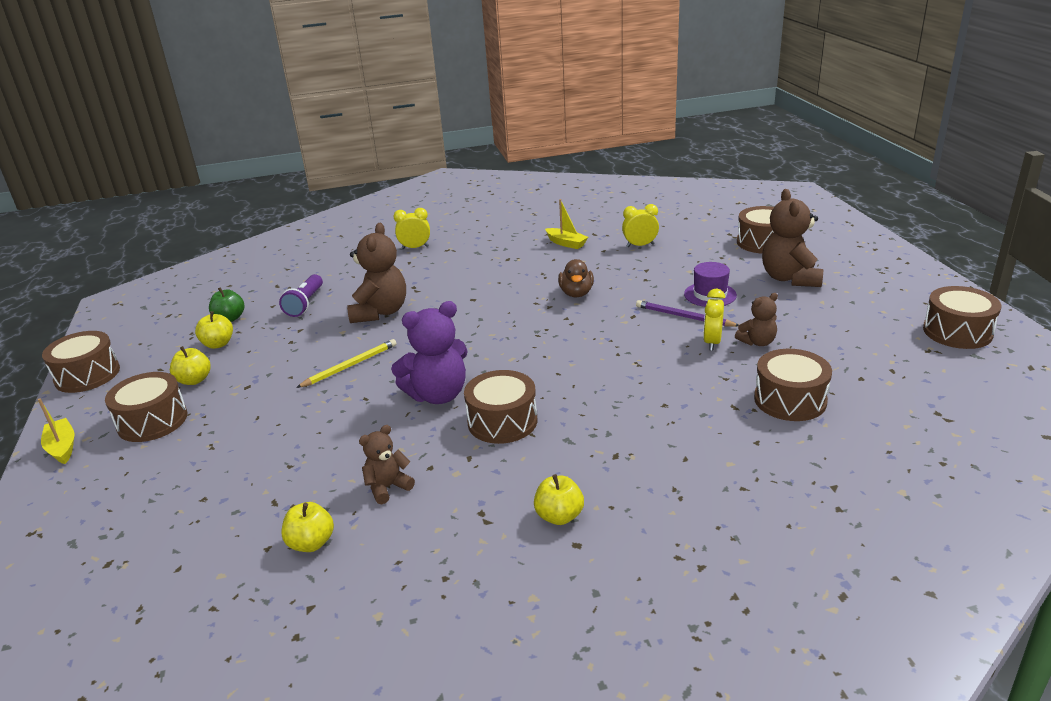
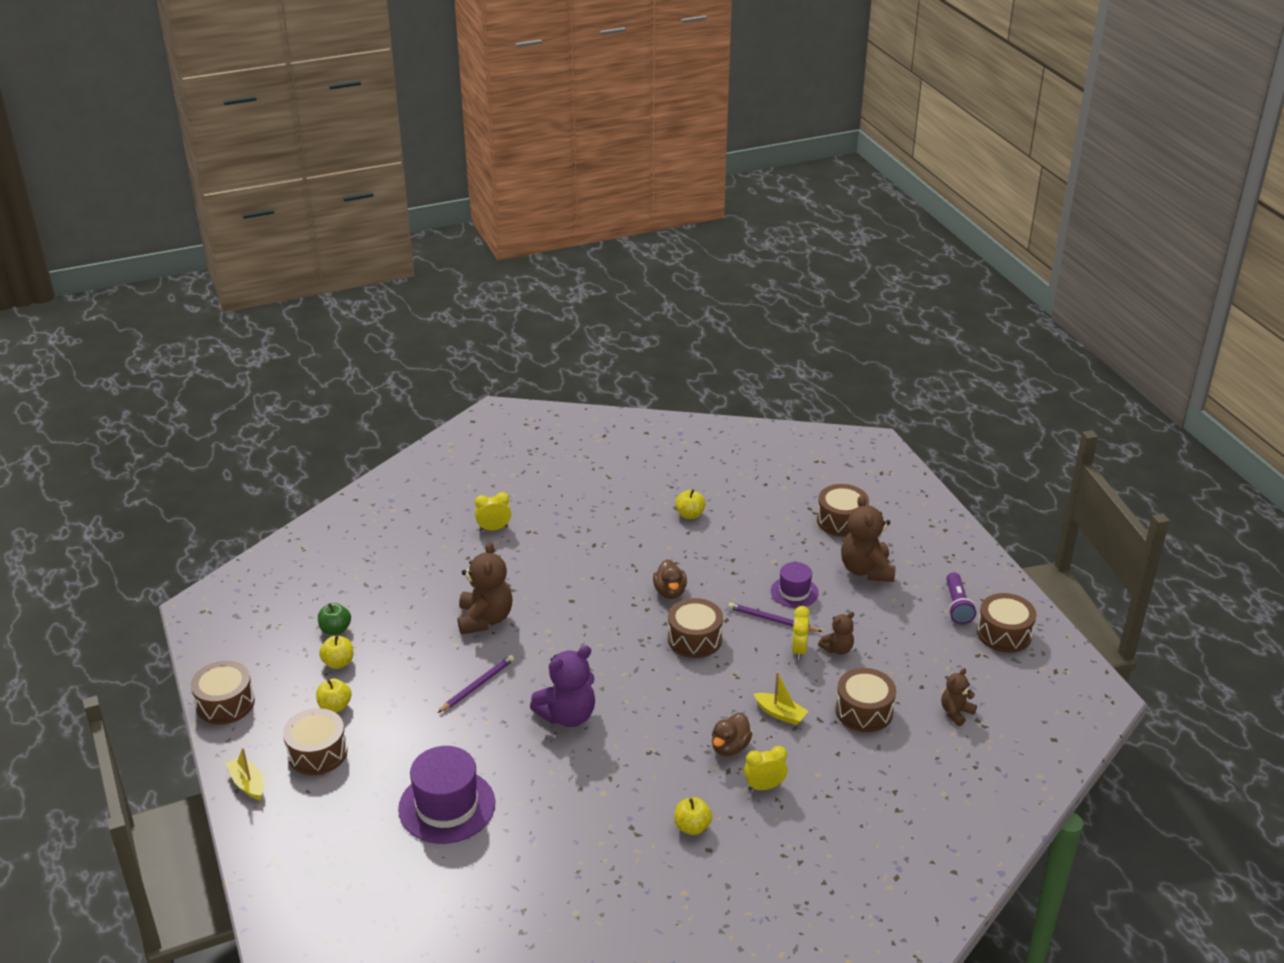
camera: 10 degrees left, 5 degrees up
(266, 479) = (447, 806): none -> purple hat
(305, 304) = (405, 609): purple flashlight -> purple flashlight (957, 606)
(311, 543) = (505, 860): yellow apple -> yellow apple (690, 514)
(350, 366) = (477, 685): yellow pencil -> purple pencil
(388, 487) = (551, 808): brown teddy bear -> brown teddy bear (956, 712)
(502, 421) = (630, 741): brown drum -> brown drum (694, 639)
(566, 243) = (649, 522): yellow boat -> yellow boat (780, 714)
(621, 431) = (730, 747): none -> brown duck
(640, 245) = (723, 525): yellow clock -> yellow clock (764, 786)

